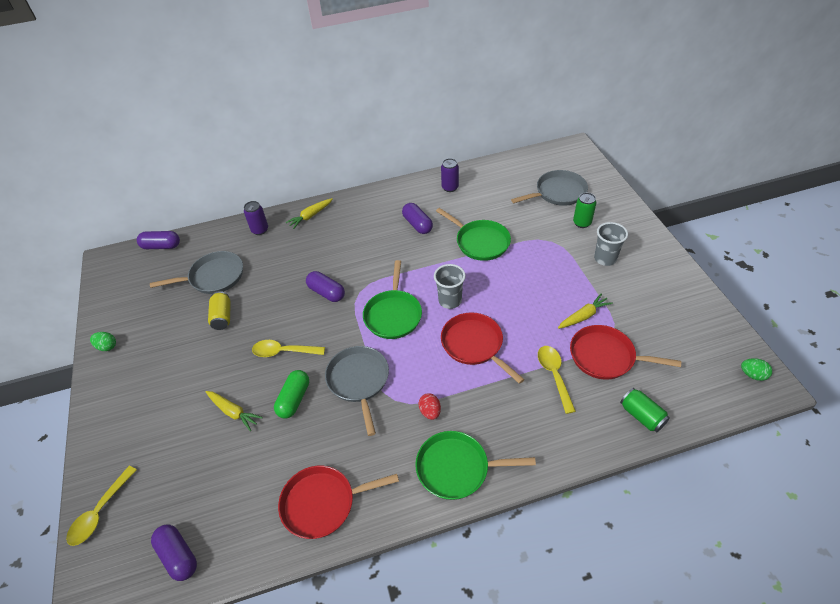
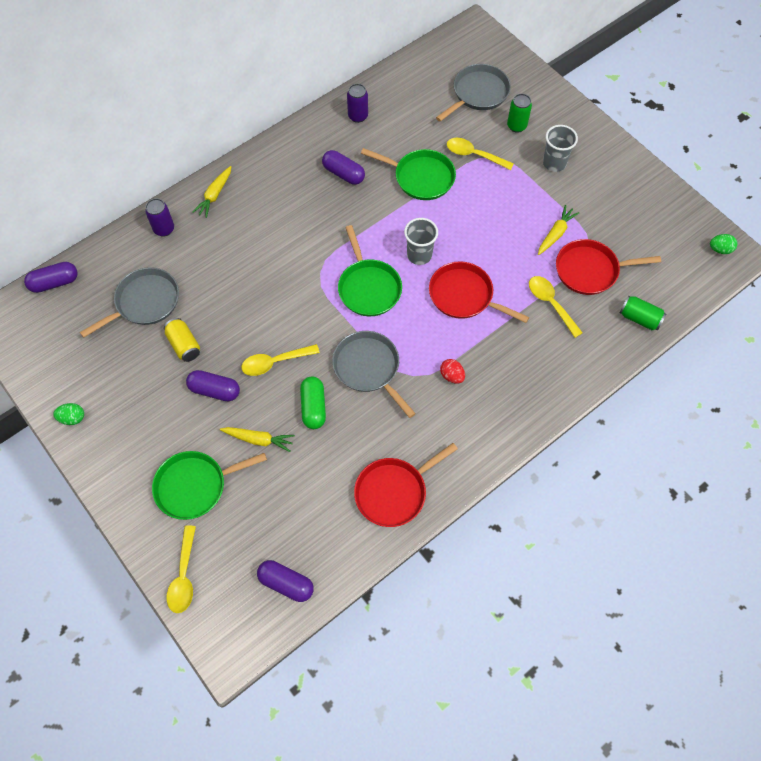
camera: 25 degrees left, 15 degrees up
(326, 292) = (284, 283): purple capsule -> purple capsule (214, 390)
(456, 468) = (499, 419): green pan -> green pan (195, 486)
(534, 236) = (474, 155): none -> yellow spoon

